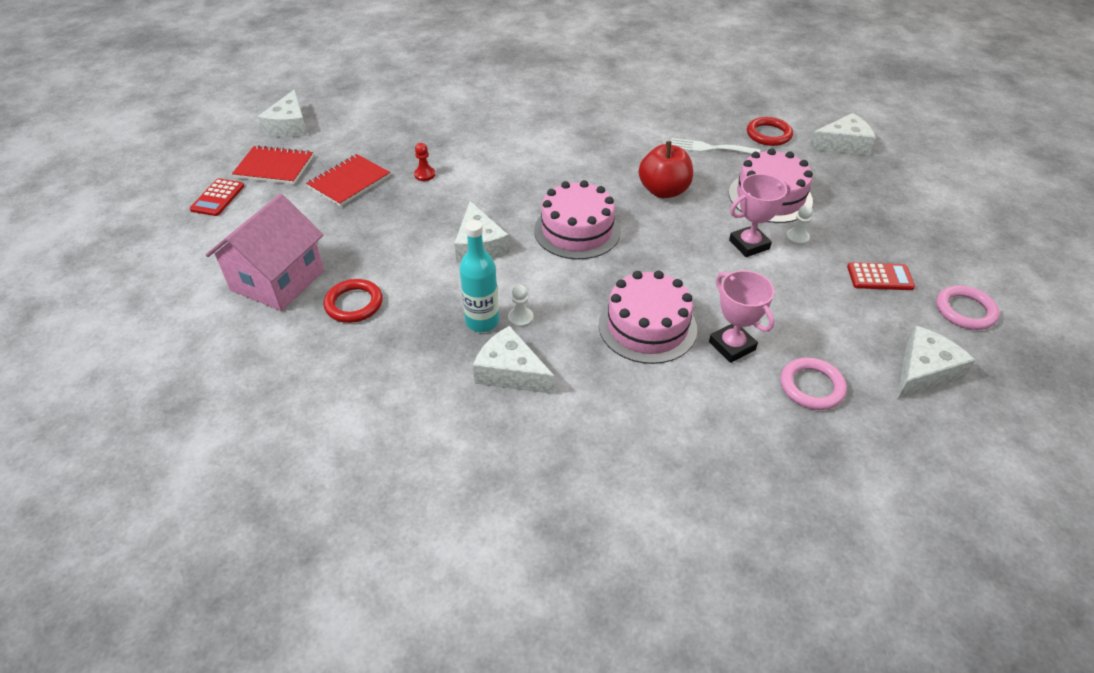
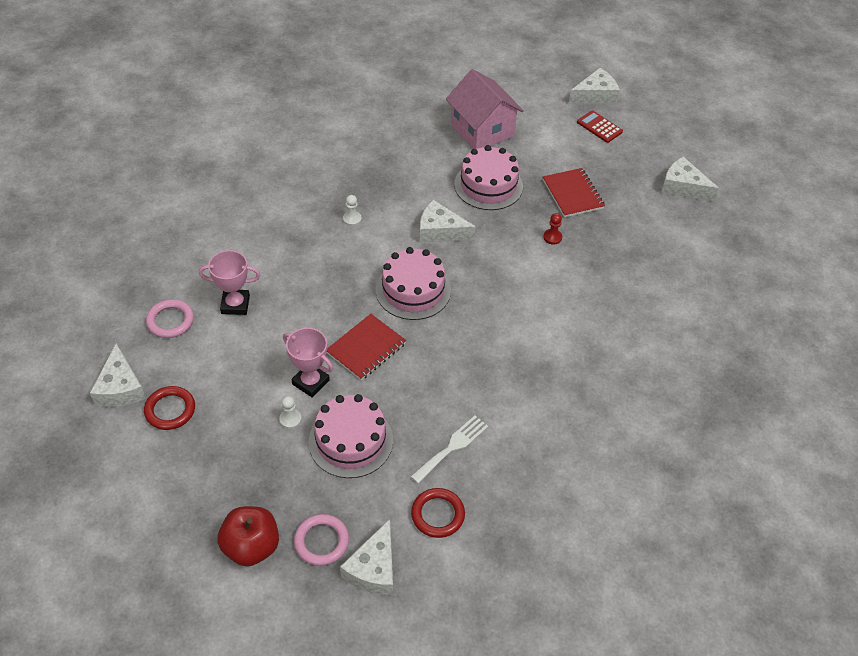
camera: 120 degrees right, 5 degrees up
(274, 167) = (622, 163): red notebook -> red notebook (366, 348)
(354, 304) = (431, 154): red ring -> red ring (170, 410)
(482, 322) = (365, 201): turquoise bottle -> none
(510, 372) = (314, 195): white cheese -> white cheese (595, 95)
(647, 326) = (289, 274): pink cake -> pink cake (488, 185)
(663, 191) = (417, 371): red apple -> red apple (251, 547)
(749, 244) = (310, 382): pink trophy -> pink trophy turned 60 degrees counterclockwise
(880, 277) = (207, 438): red calculator -> none
(965, 311) = (131, 463): pink ring -> pink ring (321, 541)

